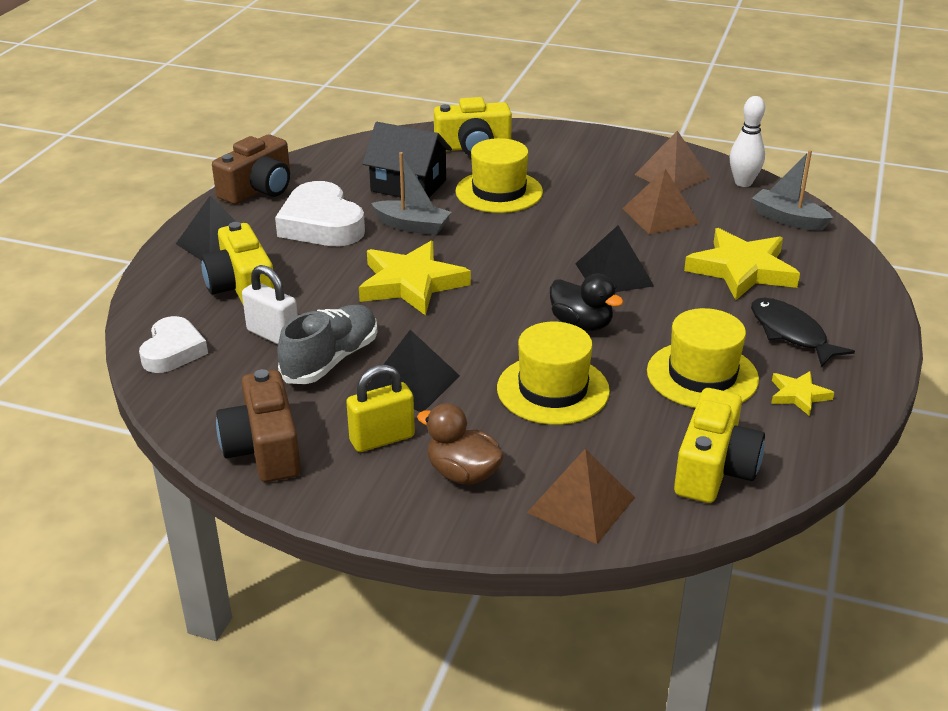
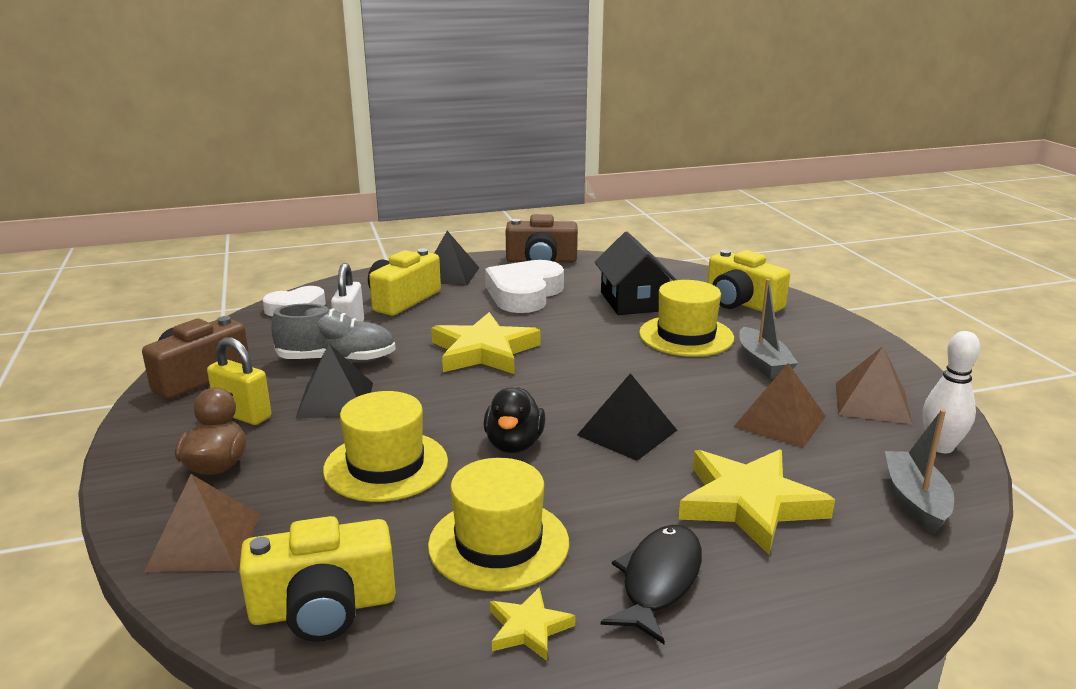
camera: 55 degrees right, 10 degrees down
(412, 226) = (573, 323): grey boat -> grey boat (763, 363)

